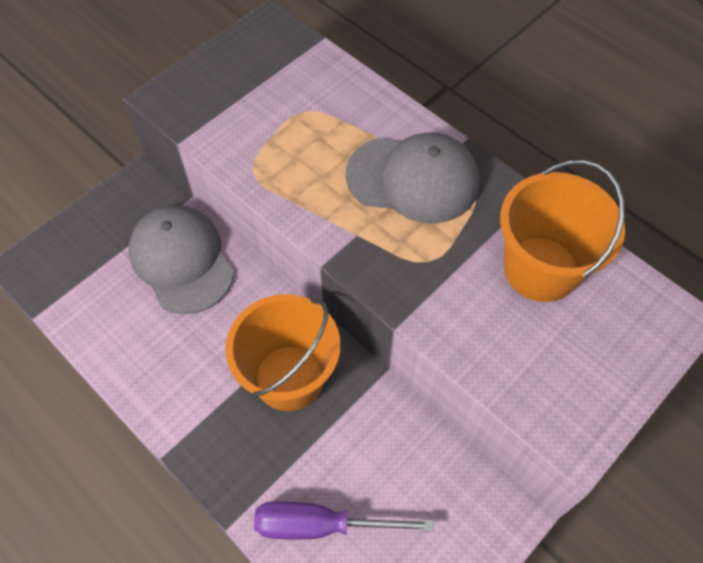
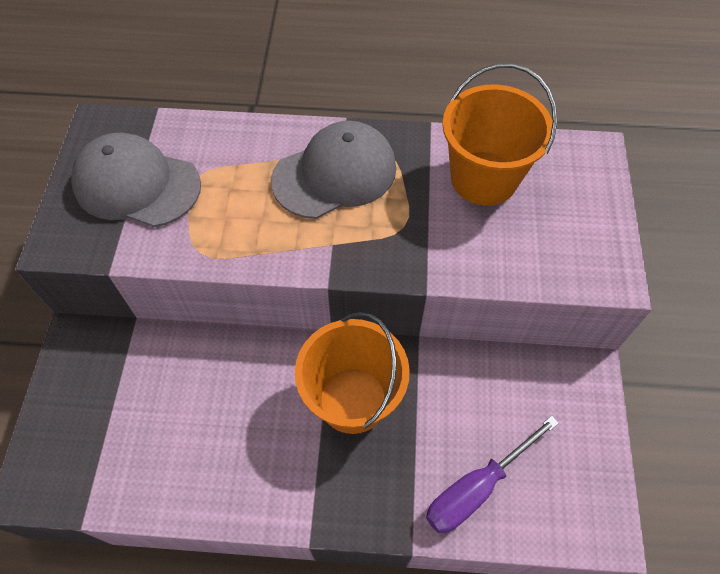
camera: 40 degrees left, 0 degrees up
(181, 260) = (176, 376): grey cap -> grey cap (137, 184)

